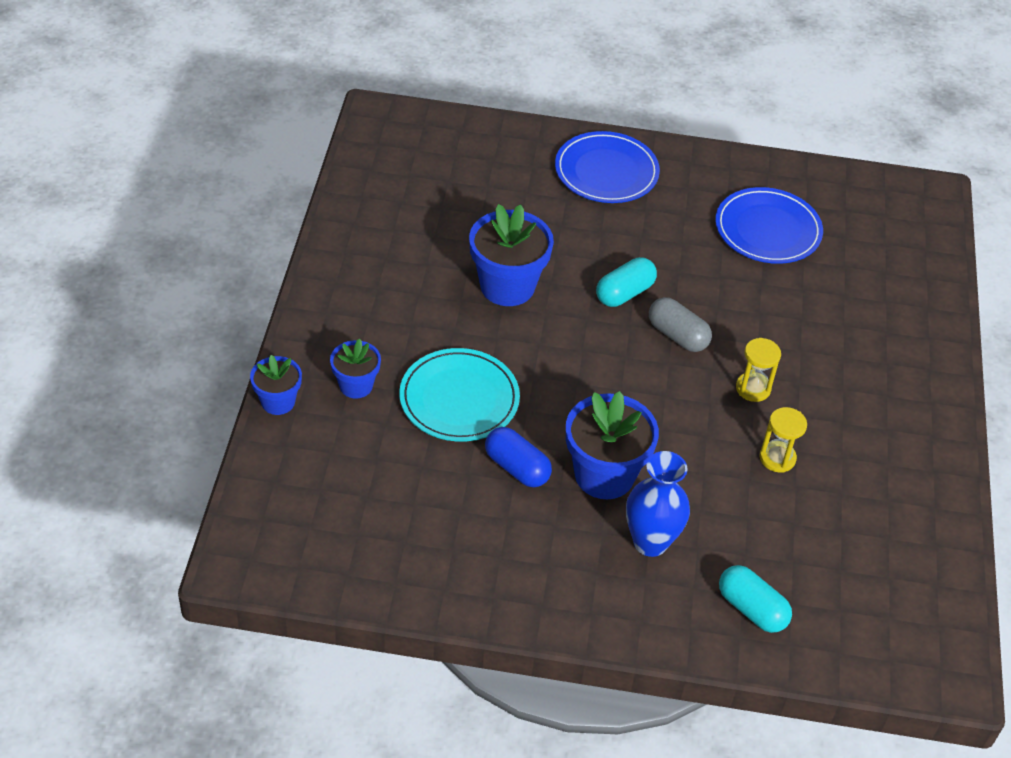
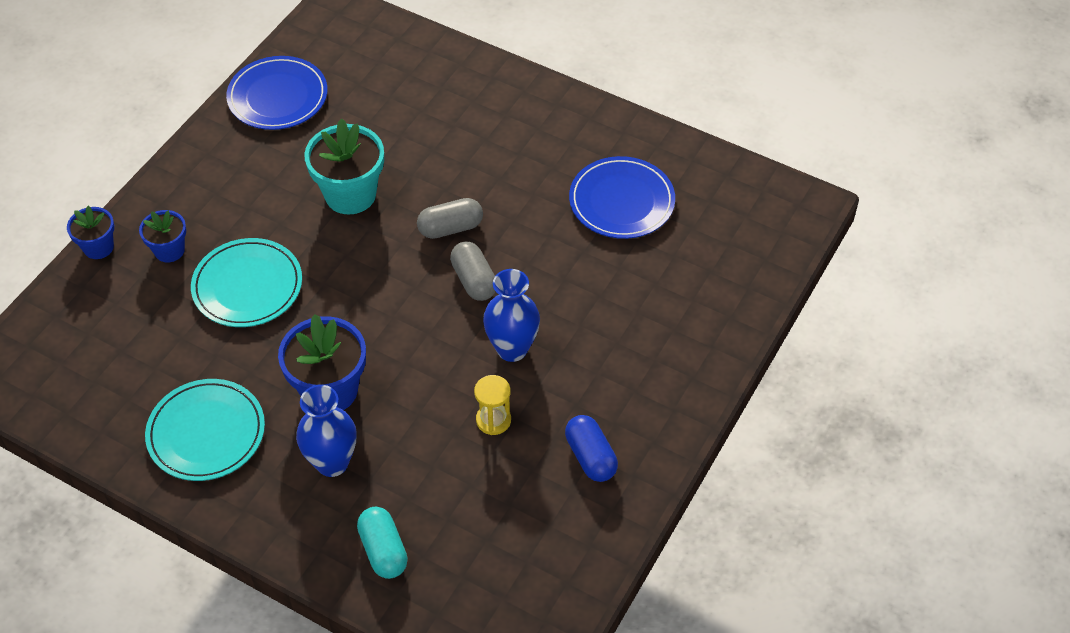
camera: 25 degrees right, 5 degrees up
(507, 286) = (350, 194): blue flower pot -> turquoise flower pot
(507, 551) = (206, 433): none -> turquoise plate
(517, 467) = (259, 362): blue capsule -> blue capsule (590, 457)
(606, 172) = (505, 108): blue plate -> blue plate (278, 97)
(624, 293) = (450, 228): turquoise capsule -> grey capsule
(753, 388) = (512, 349): yellow hourglass -> blue vase

